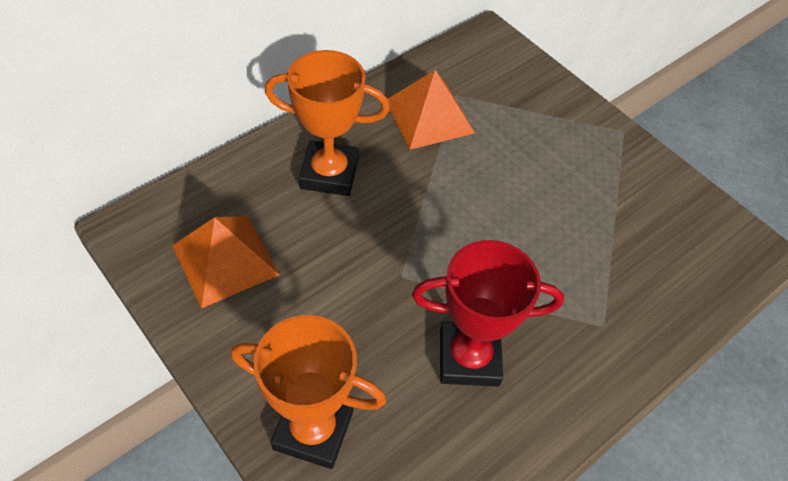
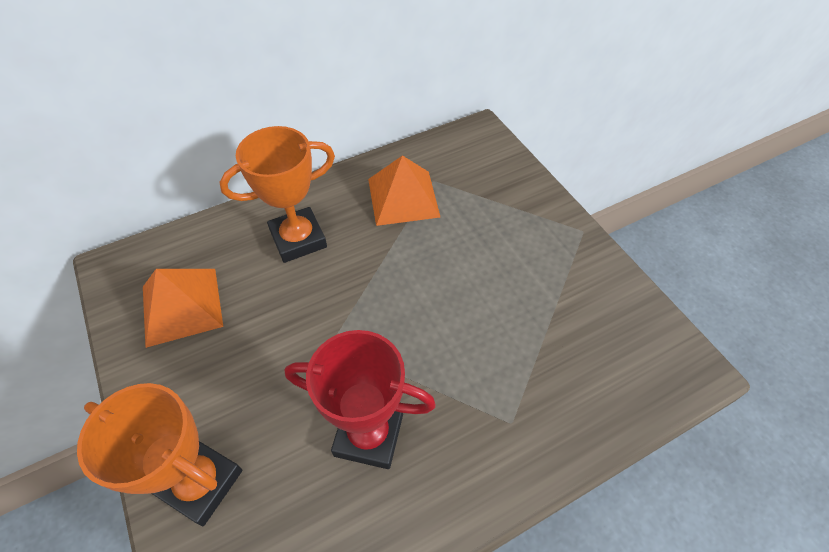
camera: 15 degrees right, 0 degrees up
(329, 173) = (298, 239): orange trophy -> orange trophy turned 45 degrees counterclockwise

